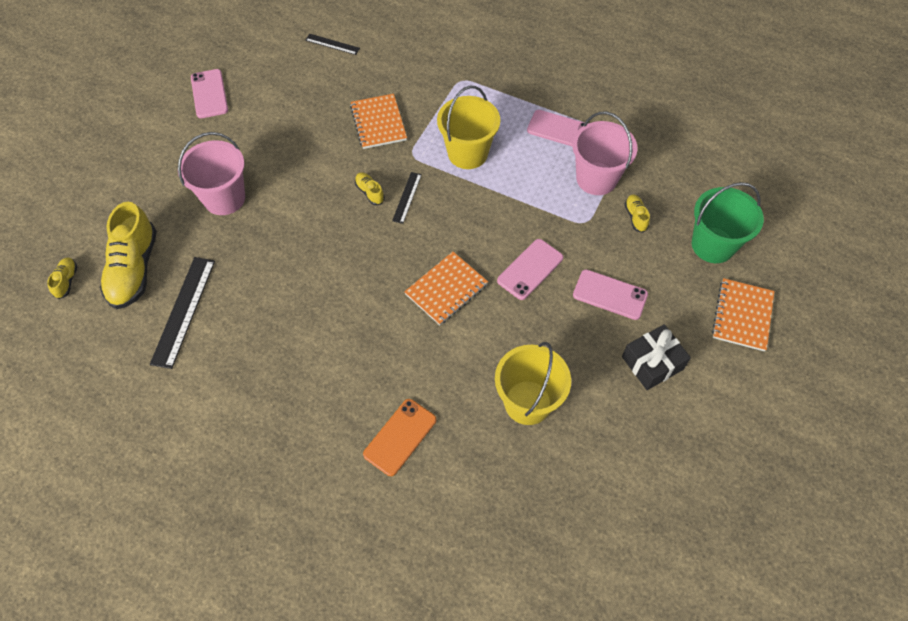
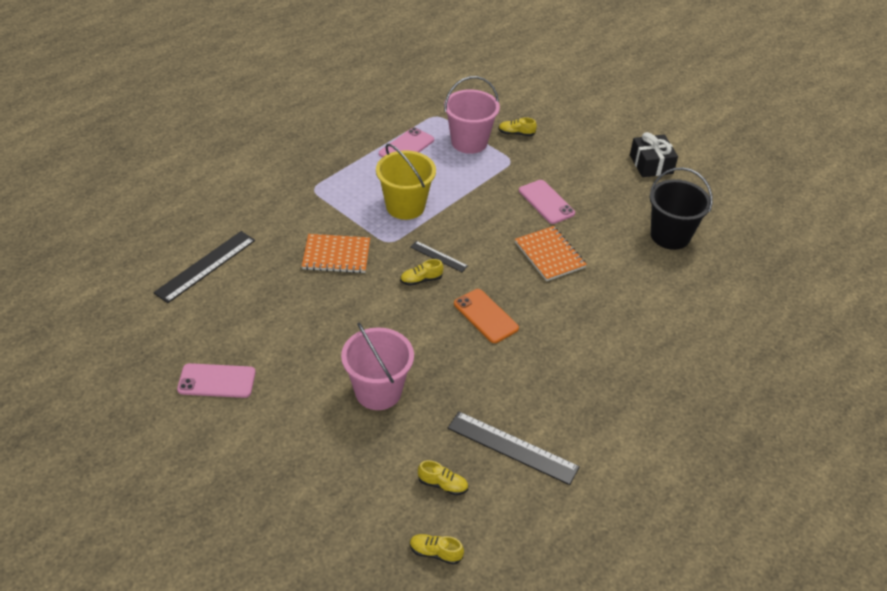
camera: 75 degrees left, 15 degrees down
(134, 269) = (443, 484): yellow shoe -> yellow shoe, size x0.44
(332, 44) = (205, 266): black ruler -> black ruler, size x1.83
(400, 437) = (686, 316): orange phone -> orange phone (485, 316)
(527, 402) = (670, 236): yellow bucket -> black bucket
(610, 295) = (585, 167): pink phone -> none
(713, 245) = (557, 105): green bucket -> none
(742, 315) = (623, 112): orange notebook -> none

